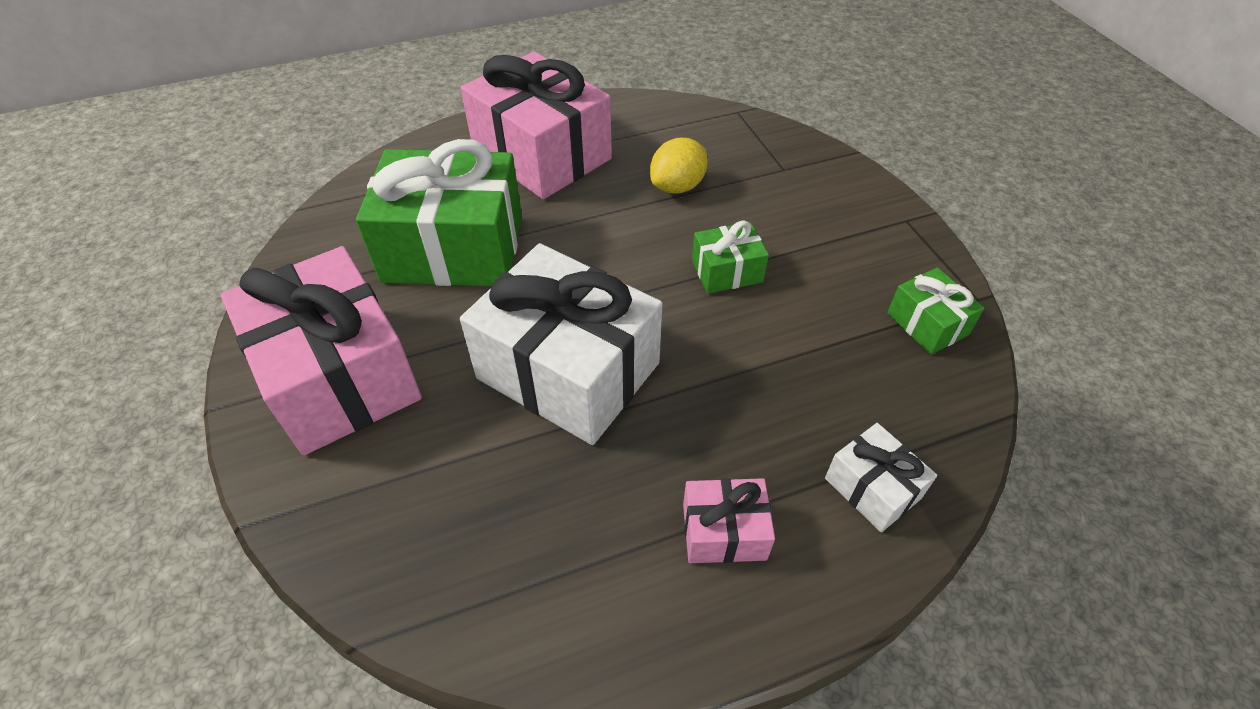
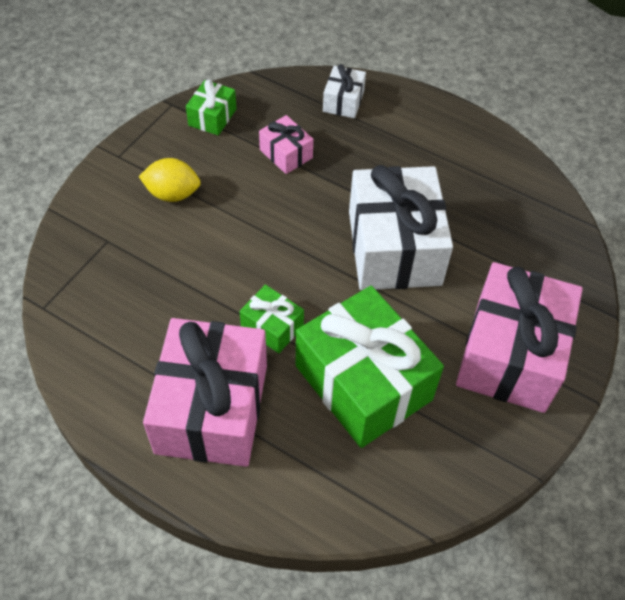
camera: 130 degrees left, 5 degrees up
(677, 186) = (180, 291): yellow lemon -> yellow lemon (172, 194)
(724, 531) = (417, 139): pink gift -> pink gift (286, 154)
(727, 271) = (247, 219): green gift -> green gift (272, 327)

